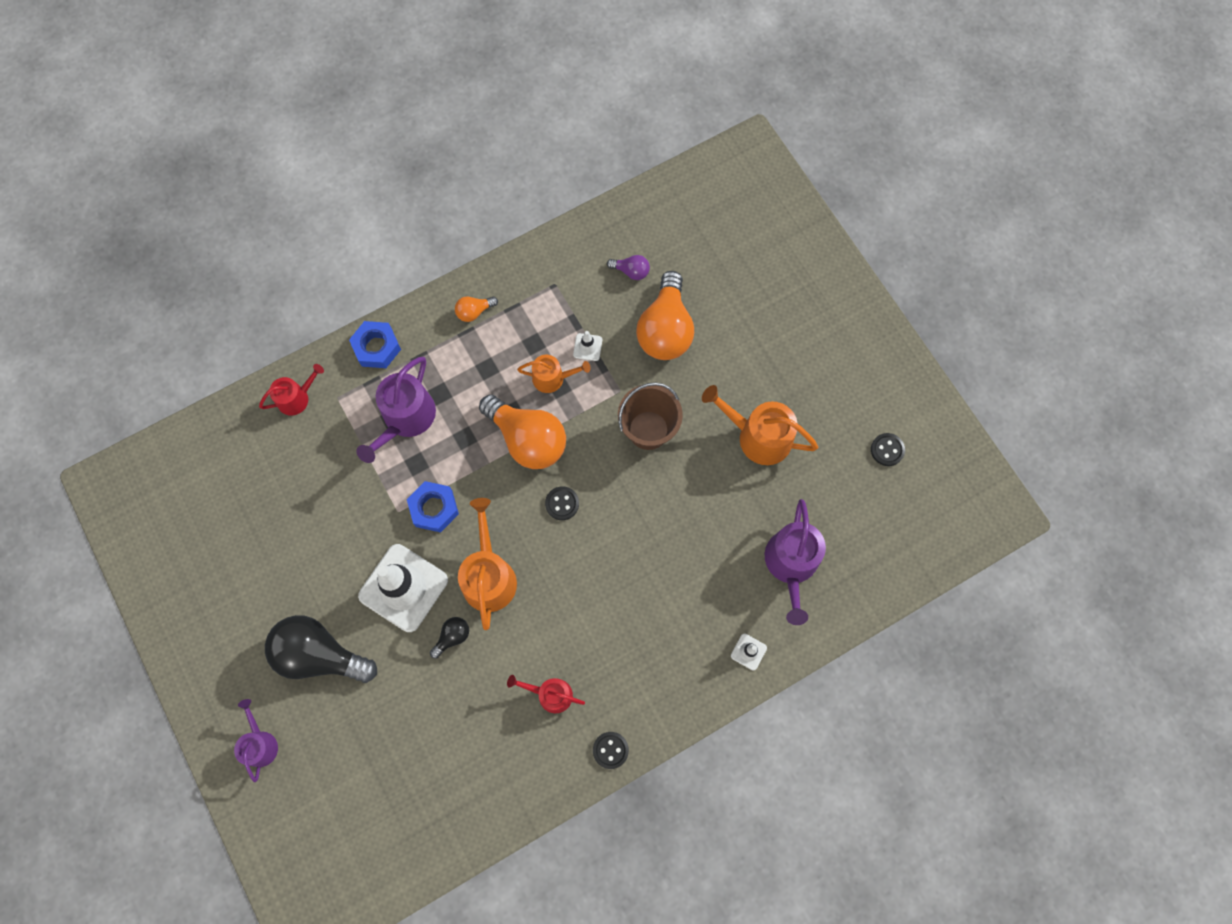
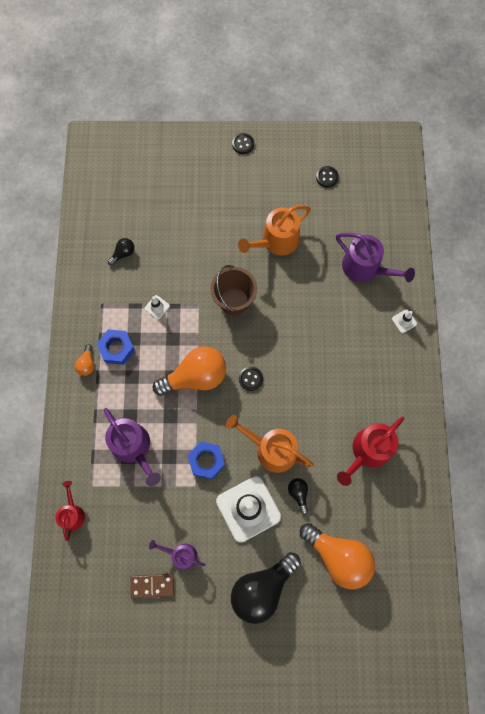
camera: 60 degrees left, 0 degrees up
(260, 743) = (300, 660): purple watering can -> purple watering can (181, 555)
(261, 529) = (152, 585): none -> brown domino
(377, 347) = (71, 440): blue nut -> blue nut (116, 348)
(550, 694) = (368, 451): red watering can -> red watering can, size x1.66
(552, 378) = (164, 340): orange watering can -> none
(610, 750) = (421, 434): black button -> black button (243, 144)
(631, 271) = (123, 253): purple light bulb -> black light bulb
(665, 329) = (175, 255): orange light bulb -> orange light bulb (338, 556)

